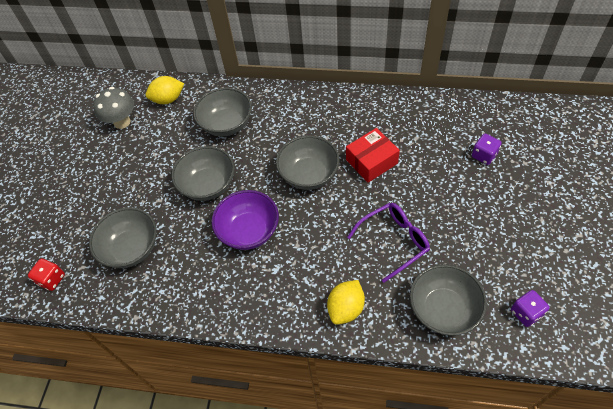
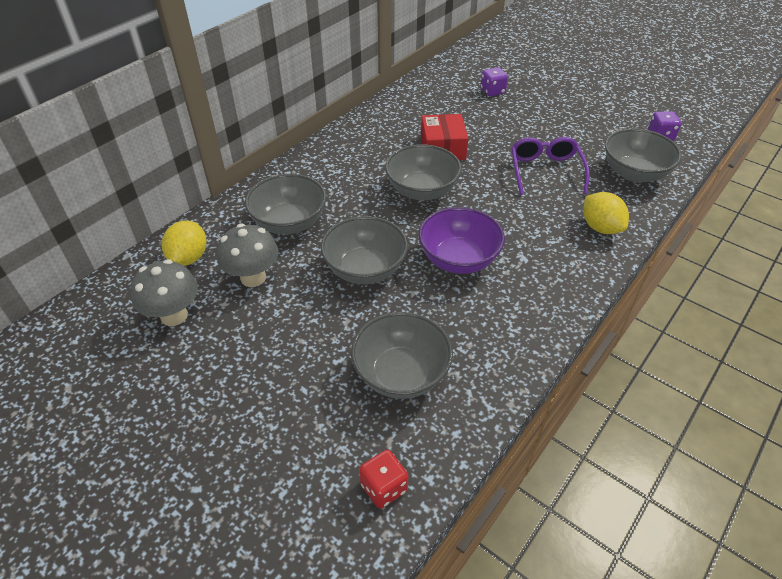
camera: 65 degrees left, 10 degrees down
(169, 137) = (253, 277): none -> grey mushroom

